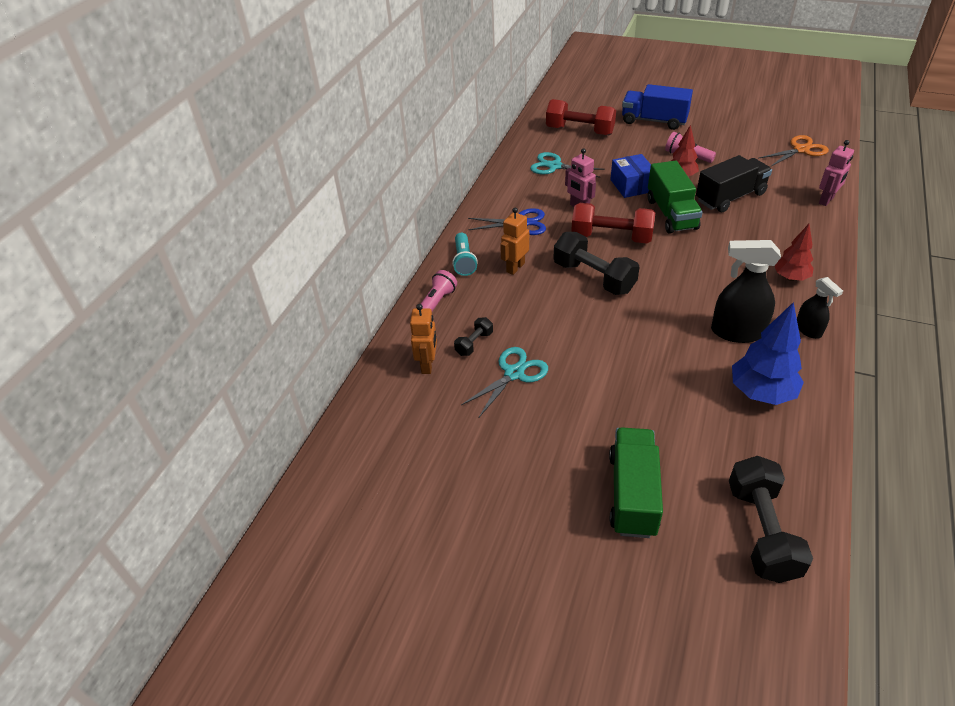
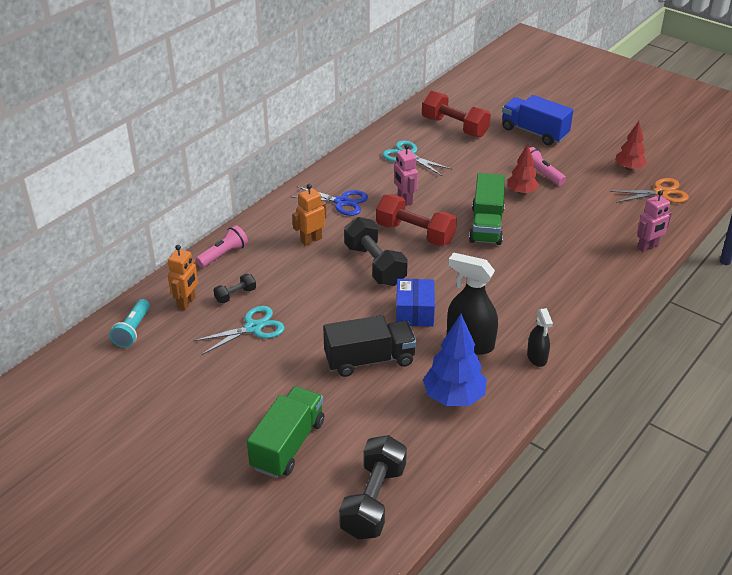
camera: 15 degrees right, 5 degrees down
(464, 261) = (270, 224): turquoise flashlight -> turquoise flashlight (133, 330)
(631, 185) = (467, 190): blue box -> blue box (414, 312)
(730, 197) = (554, 223): black truck -> black truck (369, 360)
(790, 278) = (555, 309): red tree -> red tree (629, 168)

